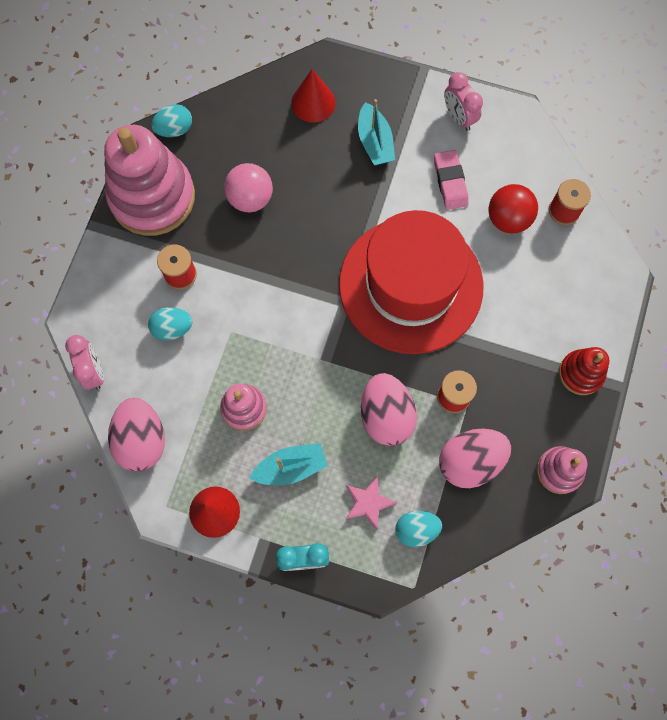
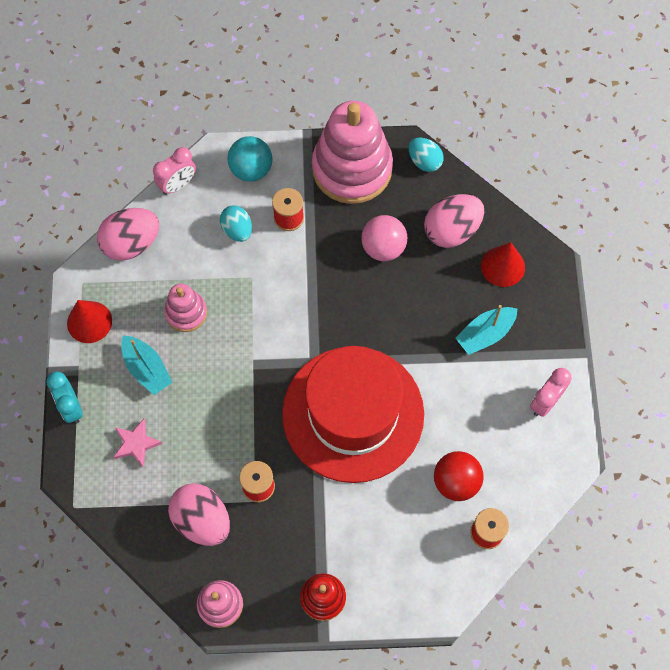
camera: 70 degrees right, 5 degrees down
(110, 292) = (251, 169): none -> turquoise ball
(386, 416) = (220, 433): pink egg -> pink egg (451, 230)
(416, 529) = (125, 493): turquoise egg -> none
(450, 182) = (472, 415): pink eraser -> none

